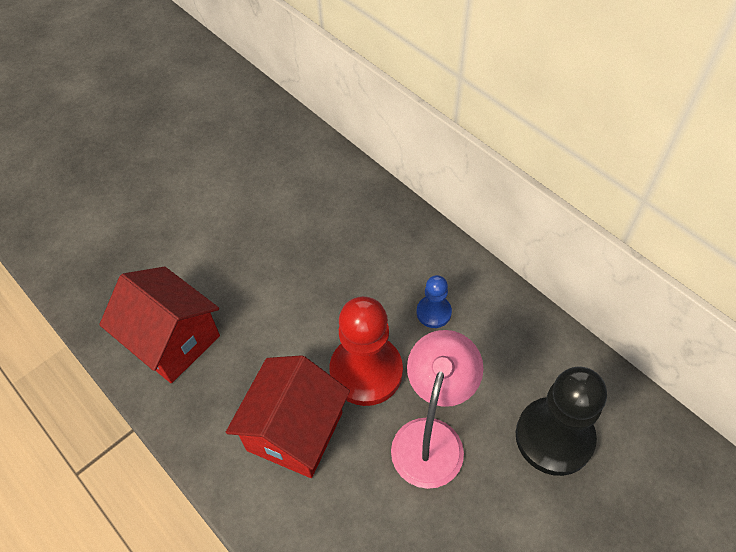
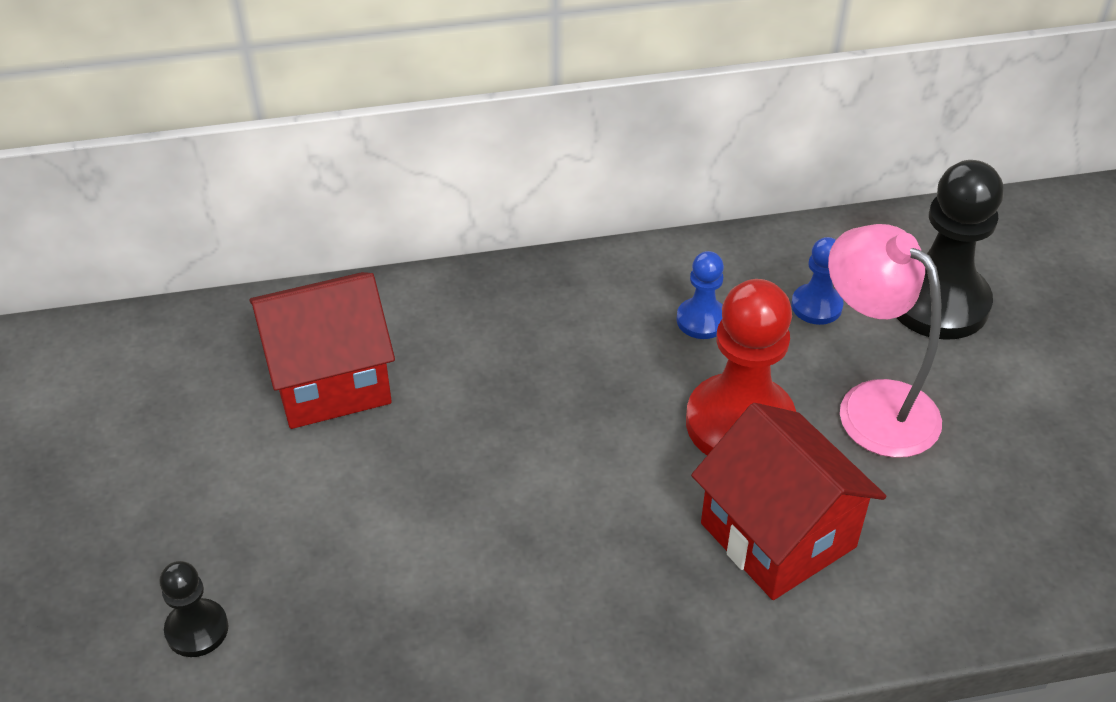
camera: 60 degrees left, 10 degrees down
(97, 216) = (197, 629): none -> black pawn
(173, 340) = (530, 616): red house -> red house (330, 380)
(493, 367) = (816, 306): none -> blue pawn

